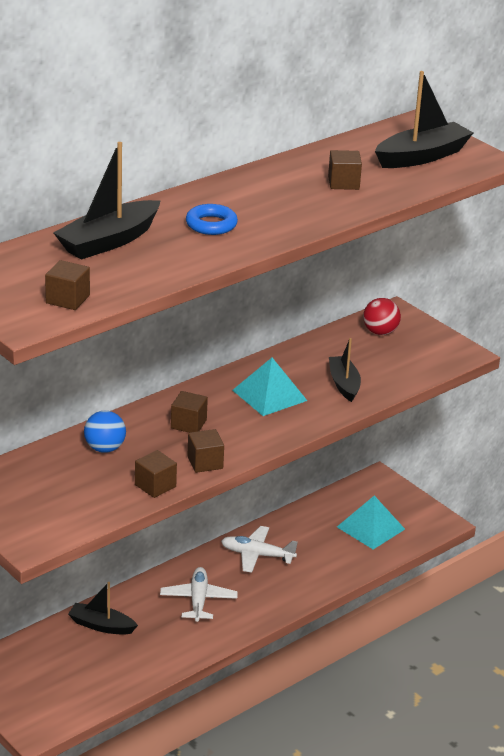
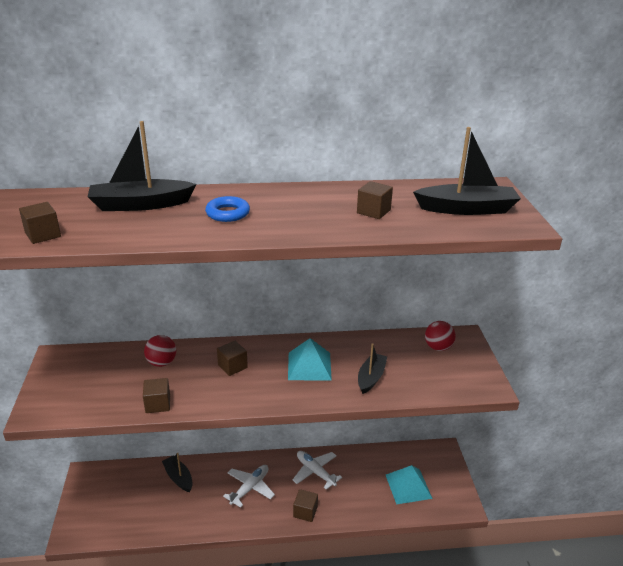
camera: 35 degrees right, 0 degrees up
(104, 448) = (162, 363): blue ball -> red ball
(205, 462) = (209, 400): brown cube -> brown cube (305, 512)

